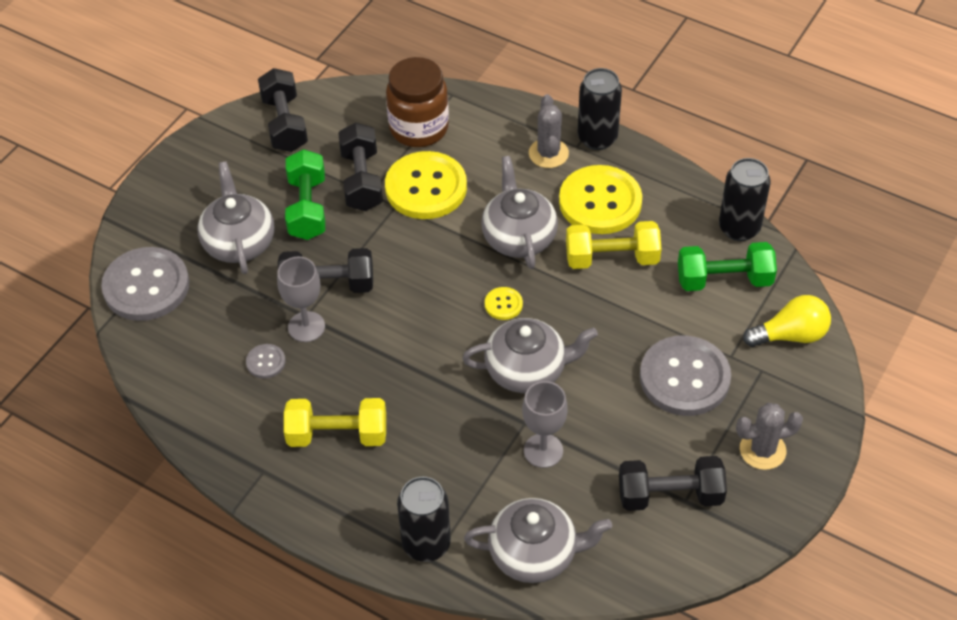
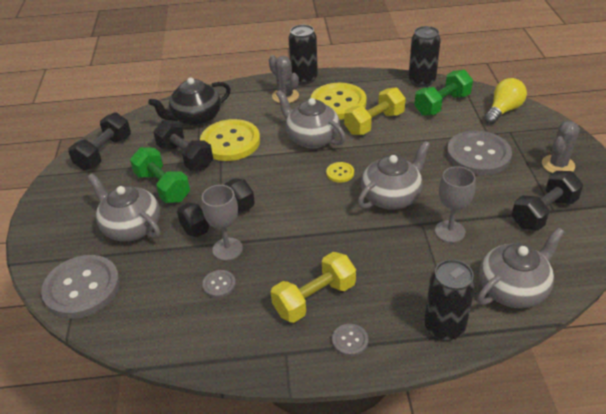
camera: 35 degrees left, 10 degrees down
(284, 124) = (104, 153): black dumbbell -> black dumbbell turned 75 degrees clockwise
(329, 498) = (350, 340): none -> grey button
(419, 128) = (196, 118): brown jar -> black teapot

